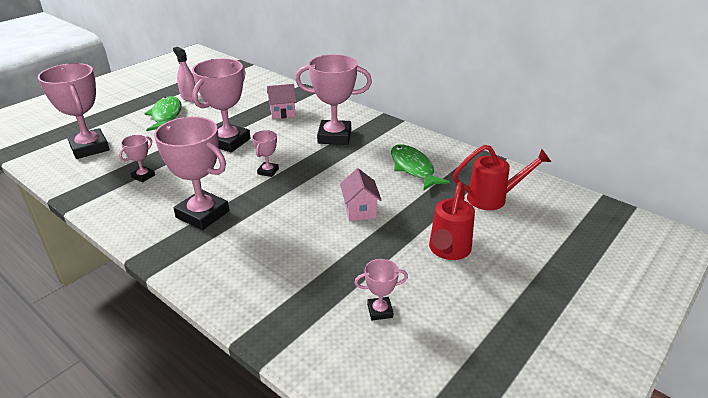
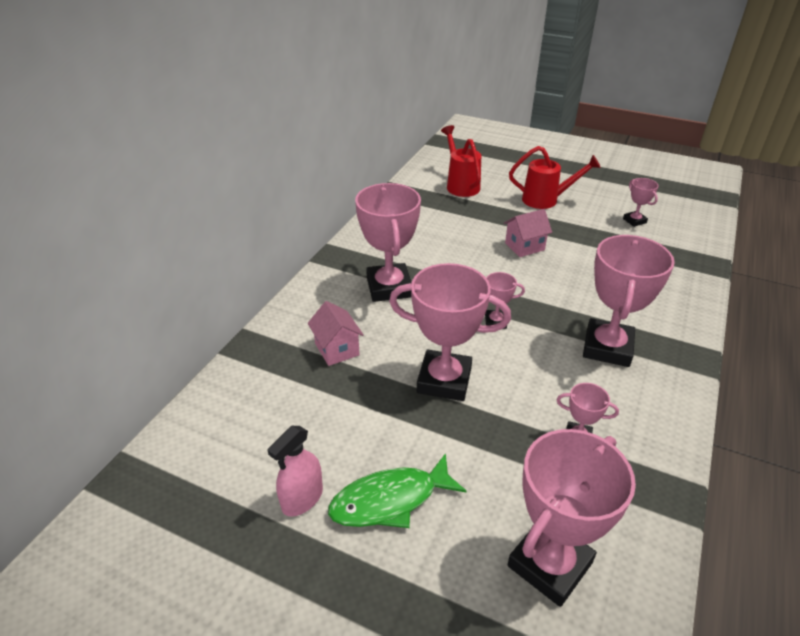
camera: 105 degrees left, 5 degrees up
(413, 168) = (433, 226): green fish -> none

